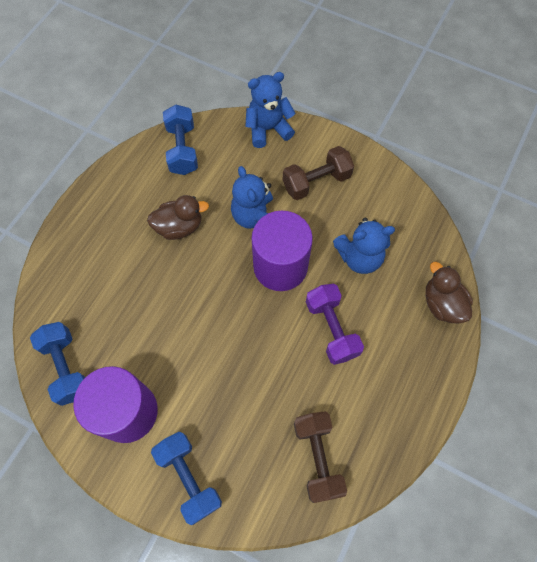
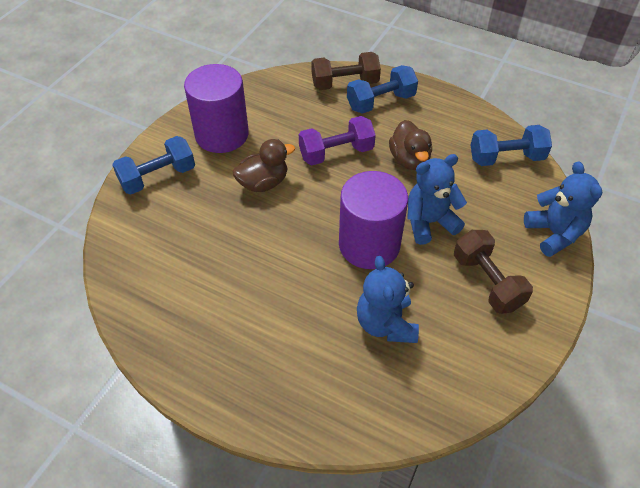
camera: 90 degrees right, 15 degrees down
(67, 367) = (265, 95): blue dumbbell -> blue dumbbell (381, 102)
(317, 457) = (158, 274): brown dumbbell -> brown dumbbell (345, 84)
(331, 329) = (294, 291): purple dumbbell -> purple dumbbell (336, 153)
(442, 304) = (325, 415): brown duck -> brown duck (263, 183)

